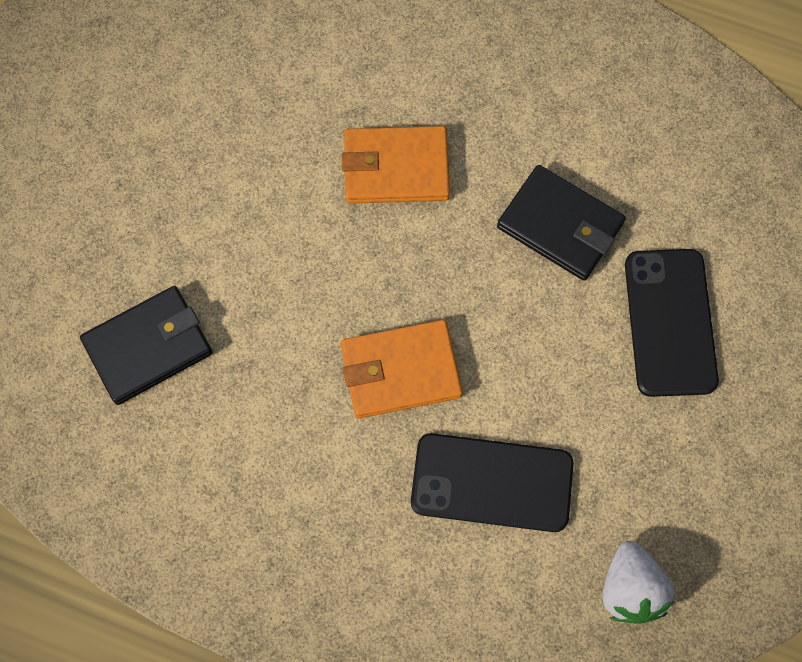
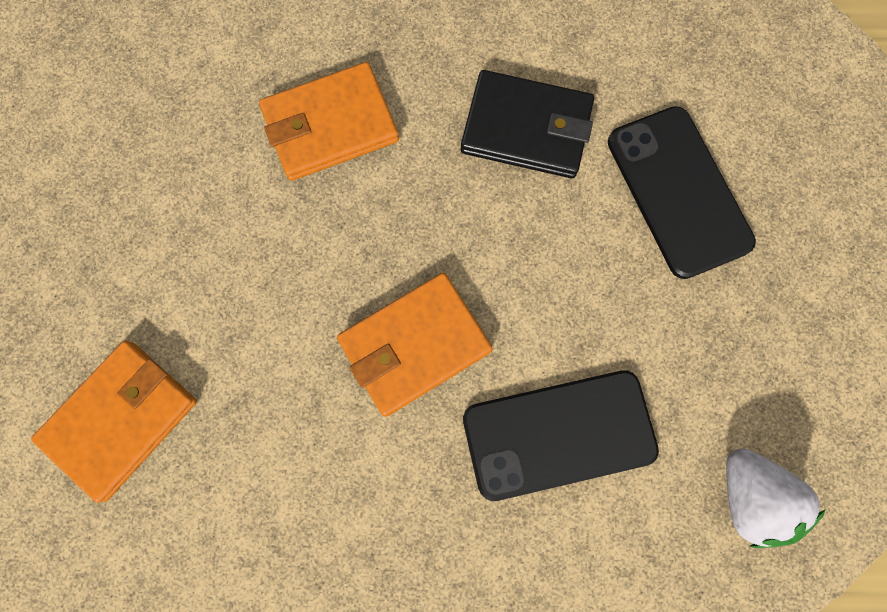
camera: 20 degrees left, 5 degrees up
(148, 347) = (121, 419): black wallet -> orange wallet

